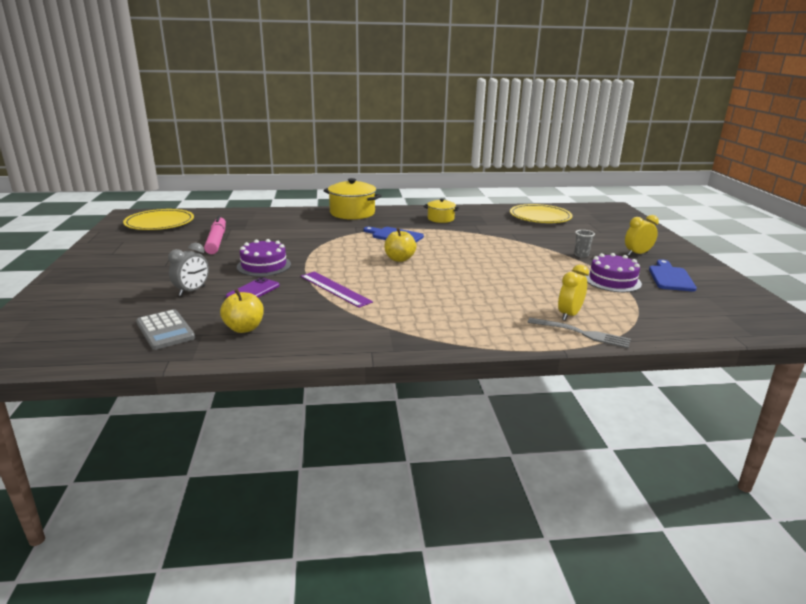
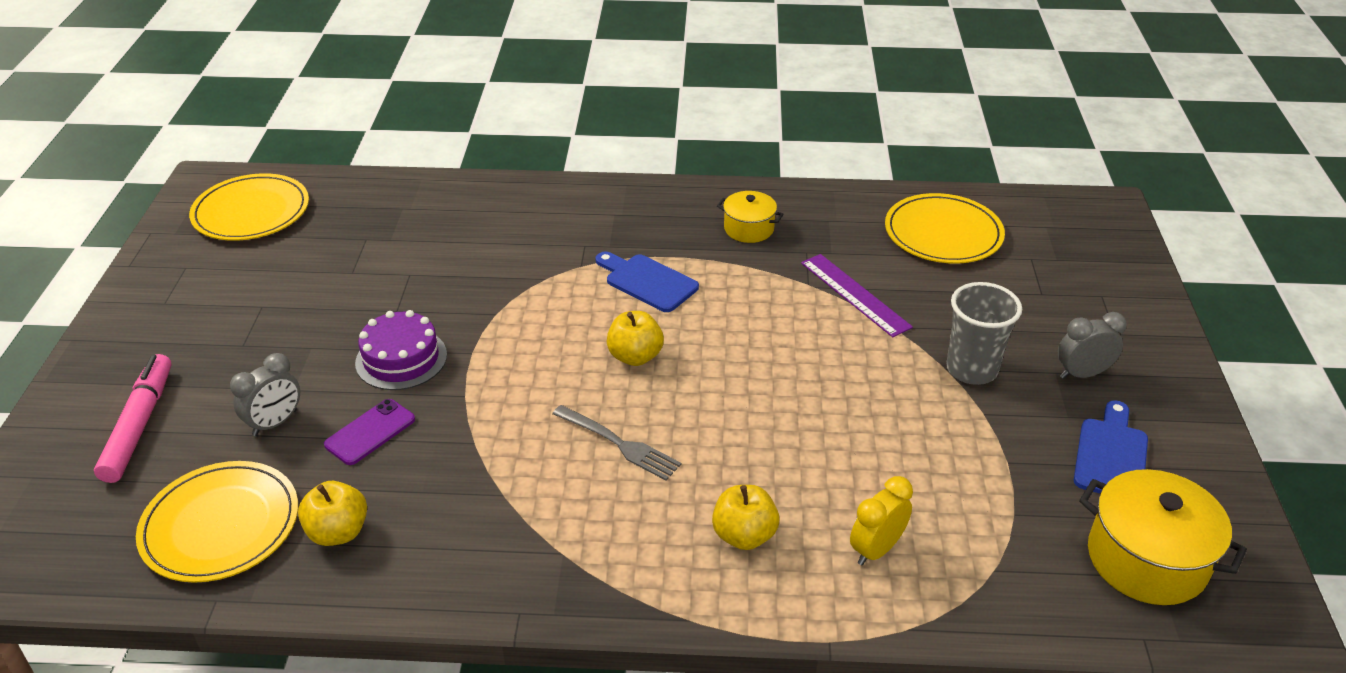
camera: 10 degrees right, 15 degrees up
(165, 330) = (220, 525): grey calculator -> yellow plate
(216, 241) = (337, 276): pink marker -> pink marker (139, 425)
(335, 289) = (503, 437): purple ruler -> purple ruler (854, 294)
(352, 213) = (591, 199): yellow pot -> yellow pot (1146, 559)
(492, 314) = (744, 535): none -> yellow apple
(581, 255) = (971, 369): grey cup -> grey cup, size x1.95
(582, 333) = (877, 603): grey fork -> grey fork (619, 444)
(612, 280) = (996, 455): purple cake -> none
(637, 254) = (1082, 374): yellow clock -> grey clock

